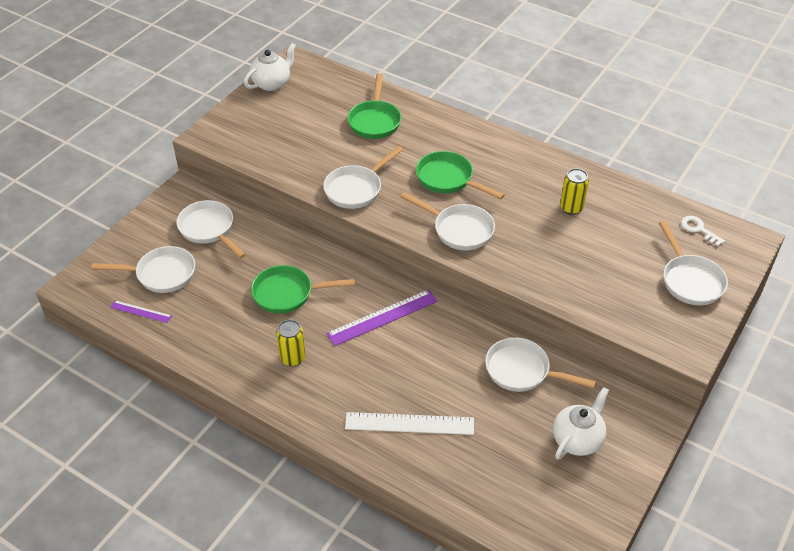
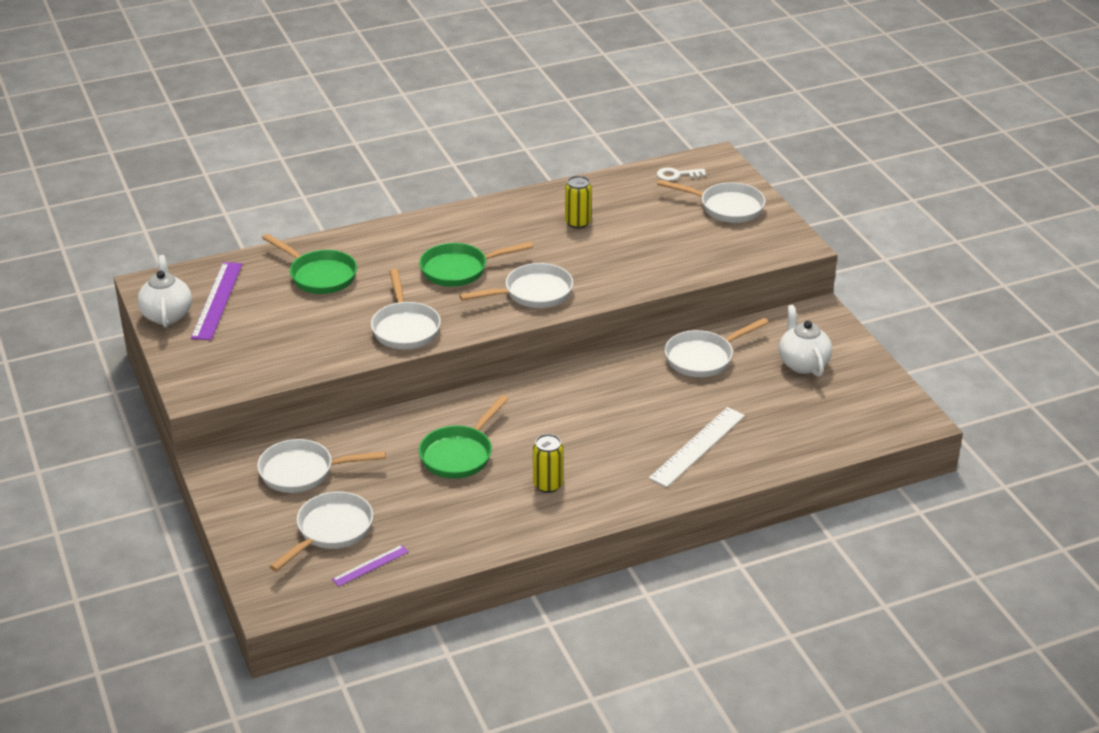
camera: 55 degrees left, 10 degrees down
(382, 317) = (556, 408): purple ruler -> purple ruler (217, 300)

